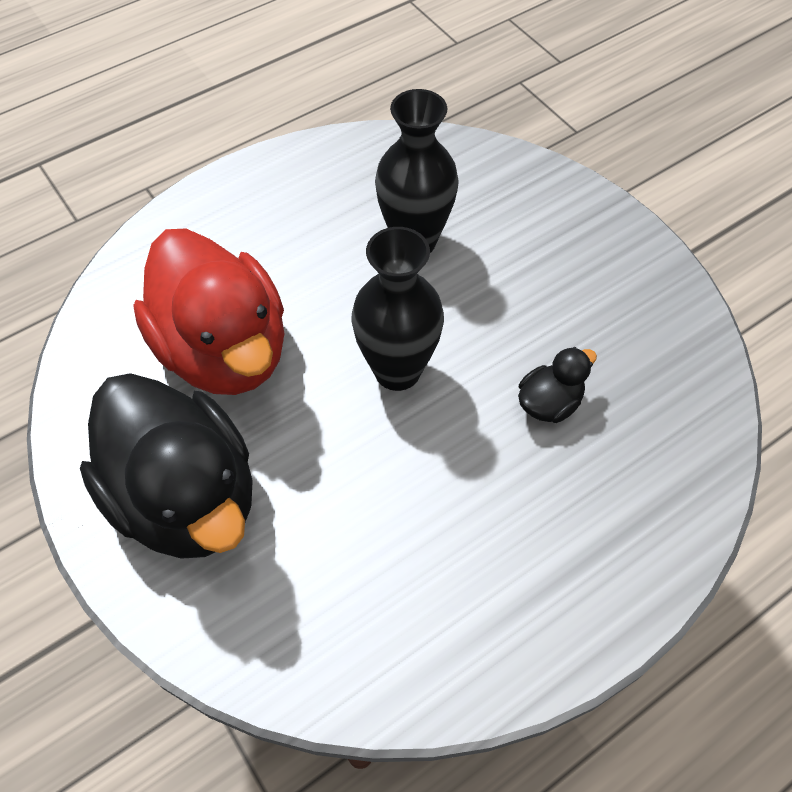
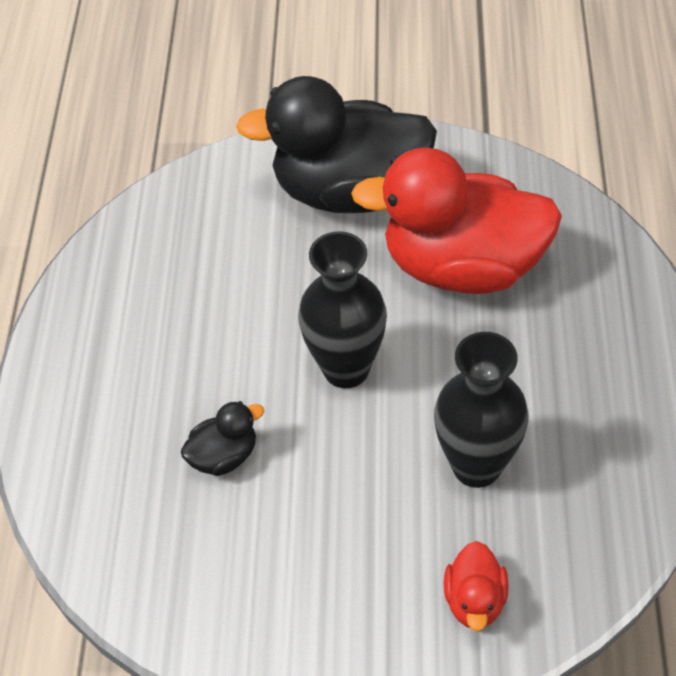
camera: 130 degrees right, 5 degrees down
(515, 192) = (475, 600): none -> red duck
(549, 403) = (224, 456): black duck -> black duck turned 120 degrees counterclockwise

